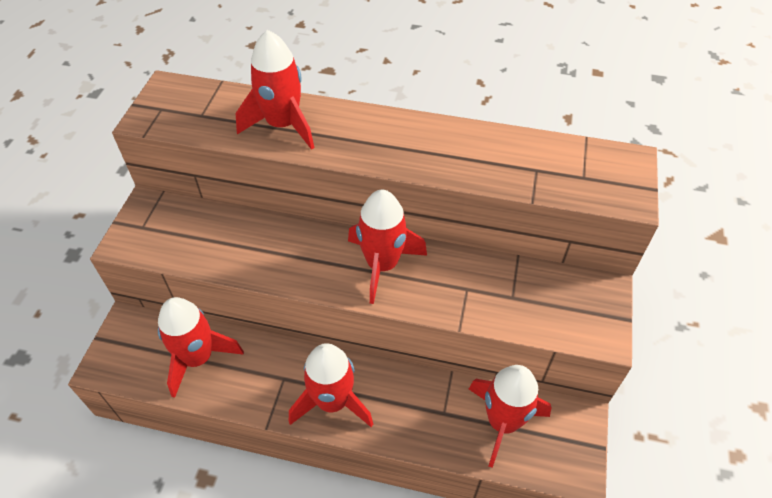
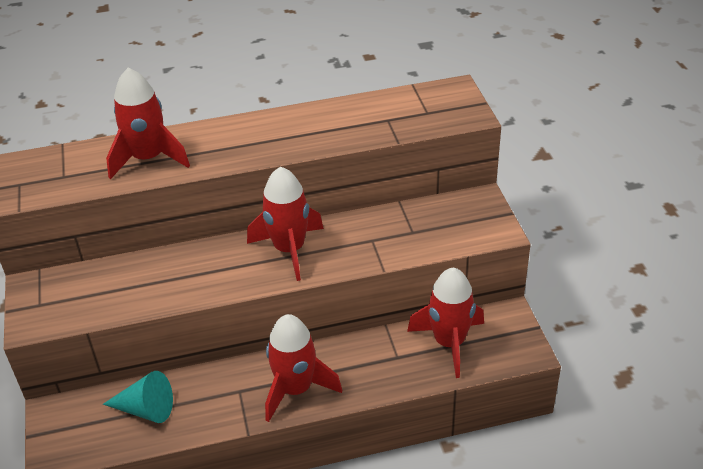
camera: 25 degrees left, 10 degrees down
(198, 358) = (146, 409): red rocket -> turquoise cone

